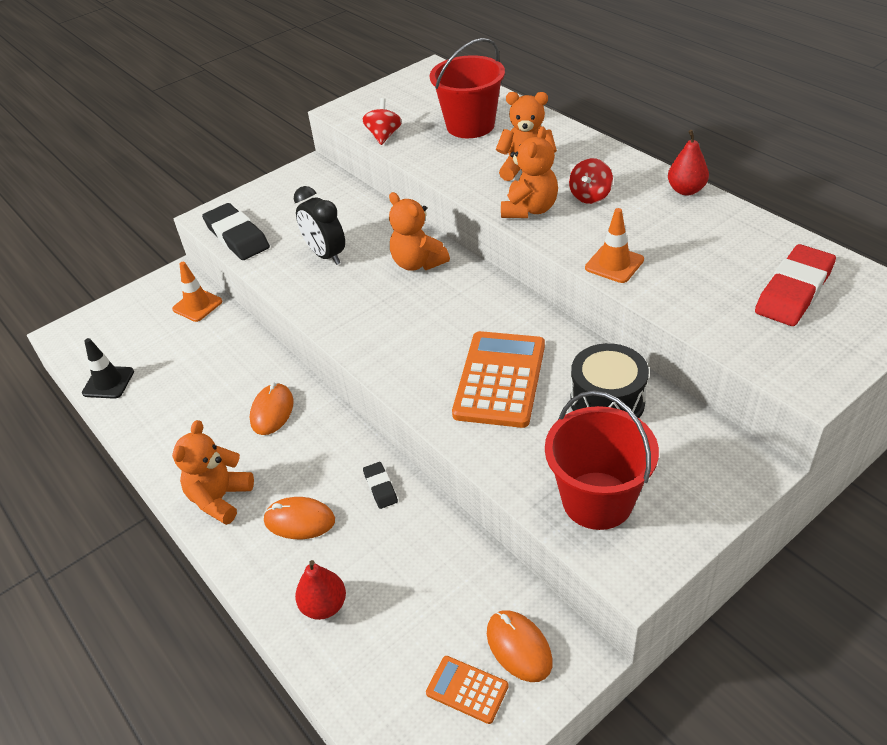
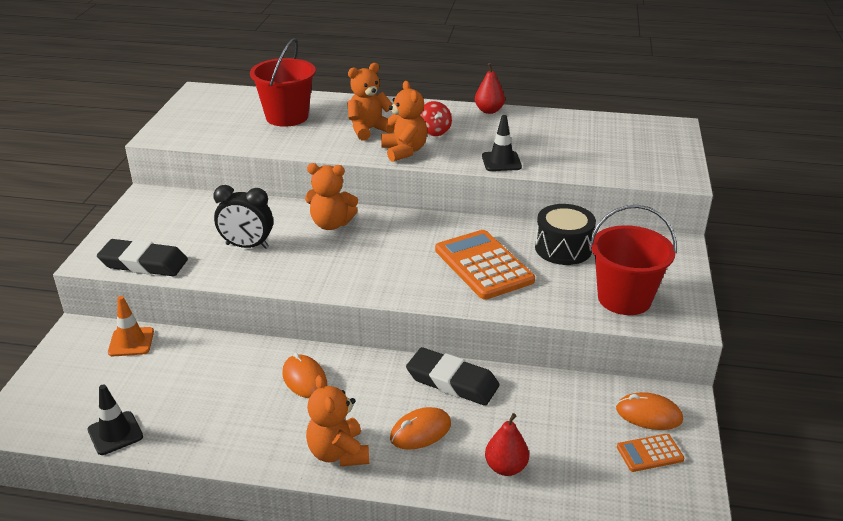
camera: 45 degrees left, 10 degrees down
(380, 487) = (452, 381): black eraser -> black eraser, size x2.02
(384, 136) = (223, 142): red spinning top -> none
(614, 264) = (501, 162): orange traffic cone -> black traffic cone
(794, 291) = (616, 140): red eraser -> none

